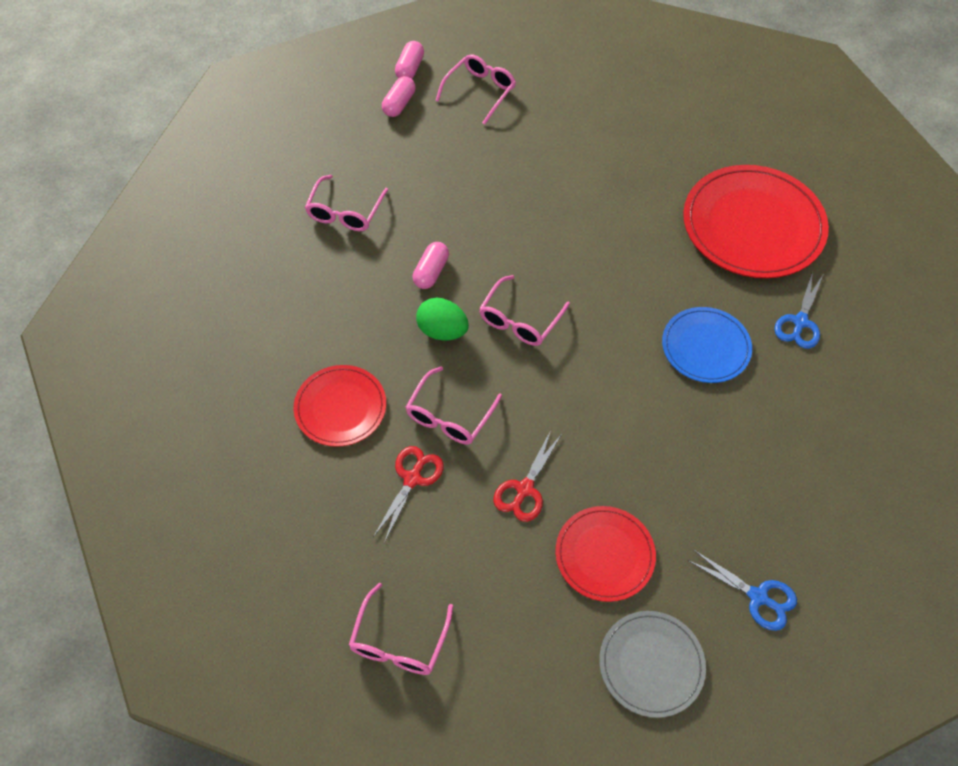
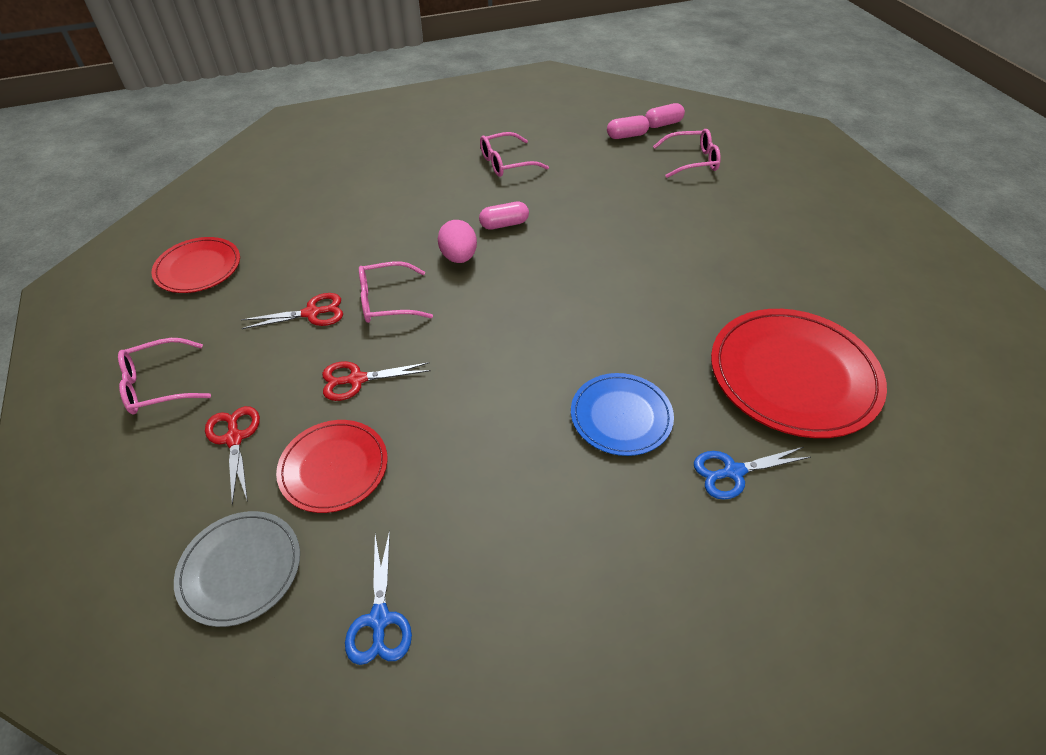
camera: 50 degrees right, 10 degrees down
(340, 407) = (341, 247): red plate -> red plate (198, 268)
(442, 331) = (459, 257): green egg -> pink egg
(516, 610) = (234, 438): none -> red scissors
(520, 320) = (514, 289): pink glasses -> none

